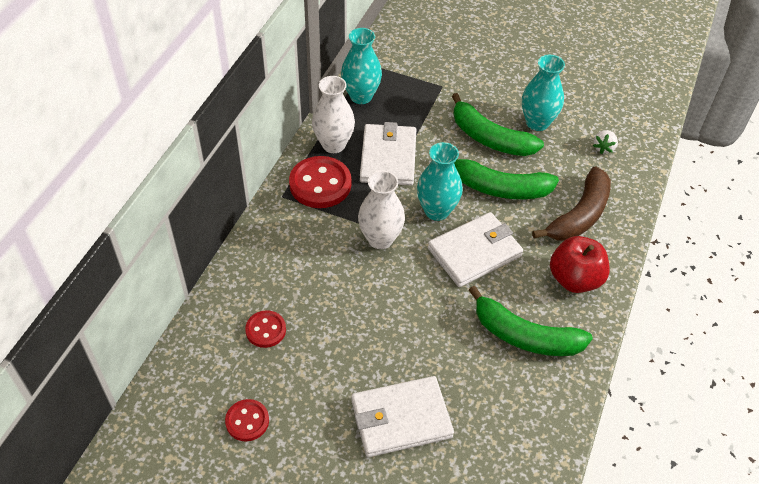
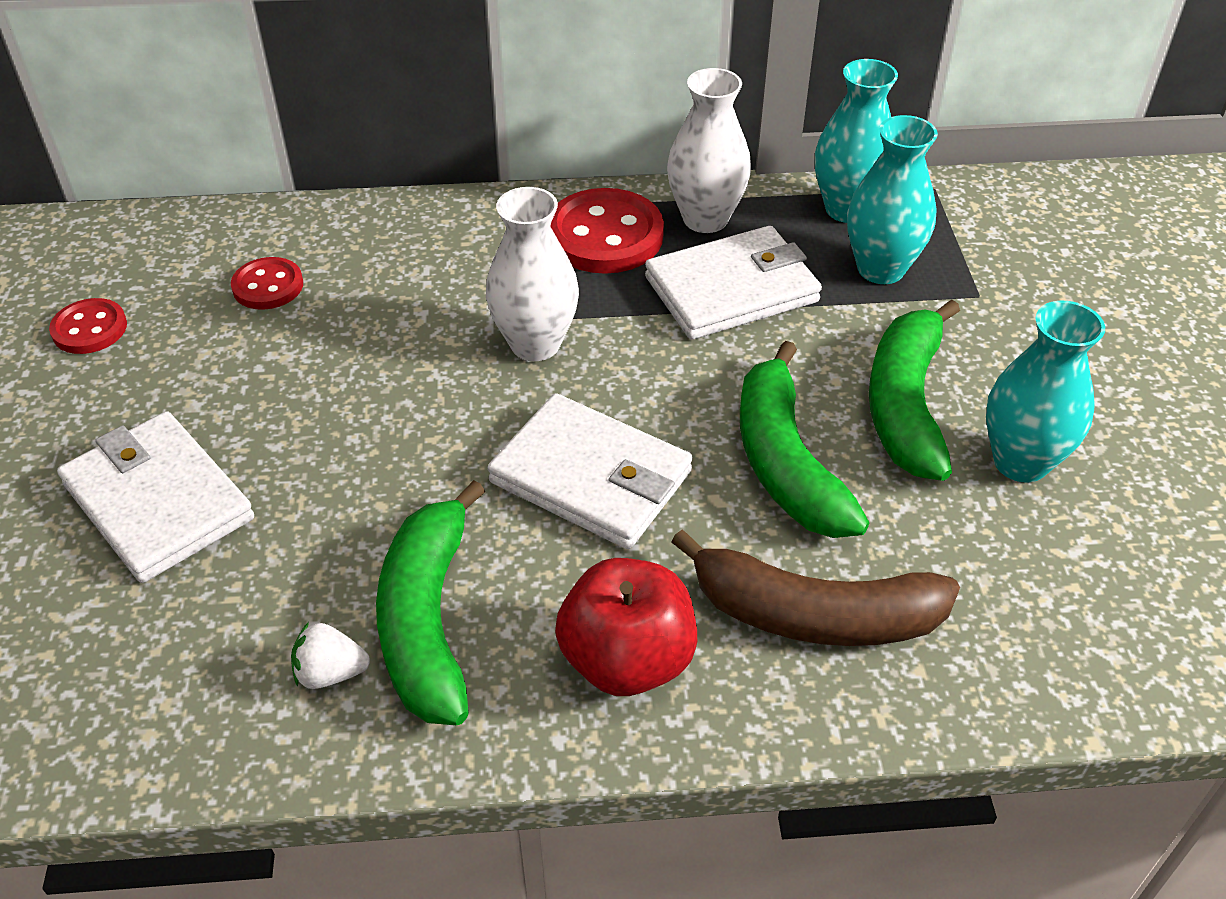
camera: 65 degrees right, 5 degrees down
(436, 211) = (654, 392): turquoise vase -> turquoise vase (880, 269)
(603, 148) = (1057, 599): white strawberry -> white strawberry (330, 673)

